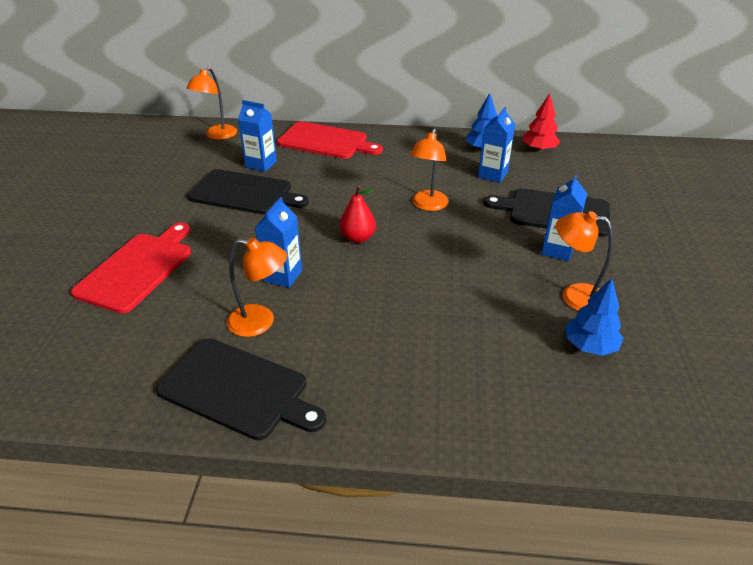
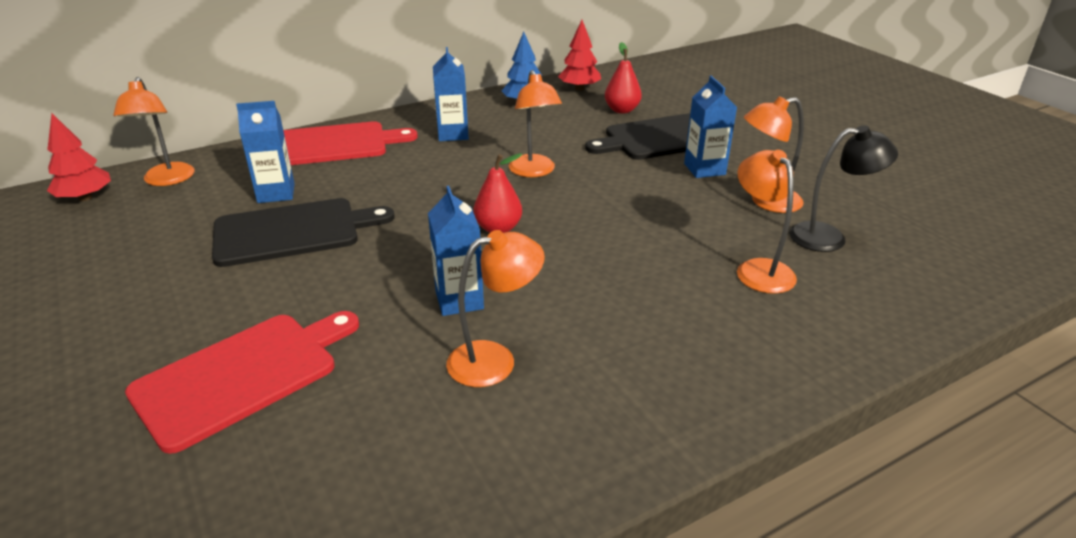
camera: 35 degrees left, 5 degrees down
(137, 269) = (242, 375): red cutting board -> red cutting board turned 60 degrees clockwise
(171, 133) = (85, 198): none -> red tree
(238, 389) = (560, 443): black cutting board -> none
(492, 175) = (563, 123): blue carton -> blue carton (453, 134)
(499, 344) = (759, 269): none -> orange lamp
(551, 178) = (622, 110): none -> red pear
(589, 346) = (829, 237): blue tree -> black lamp

